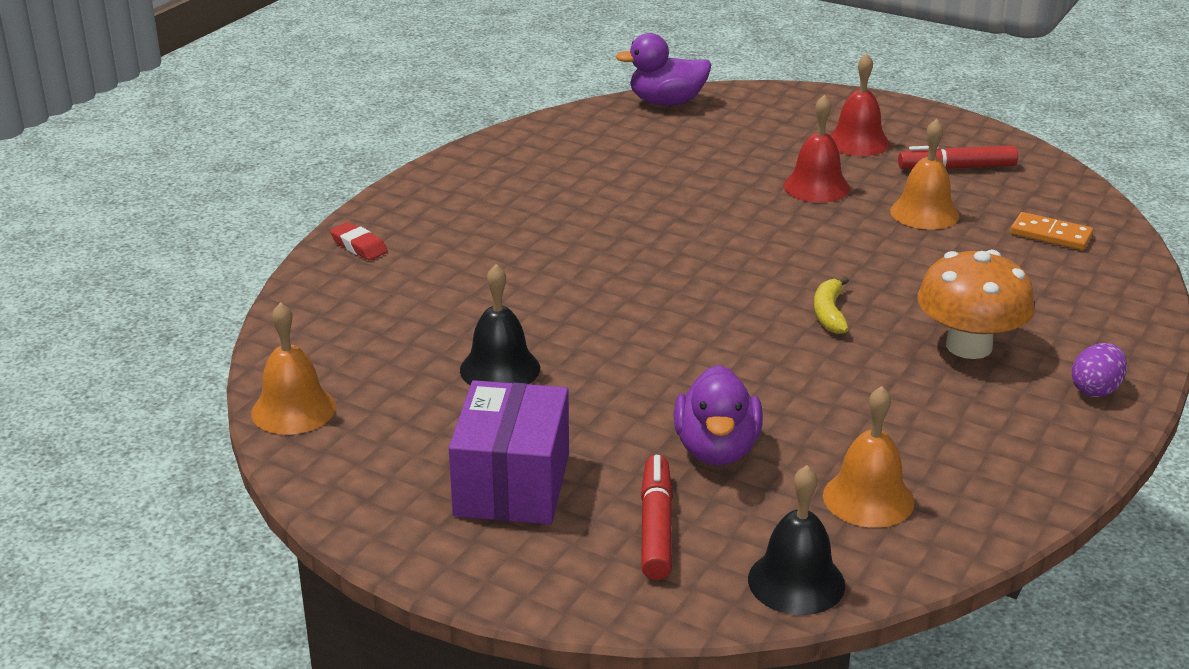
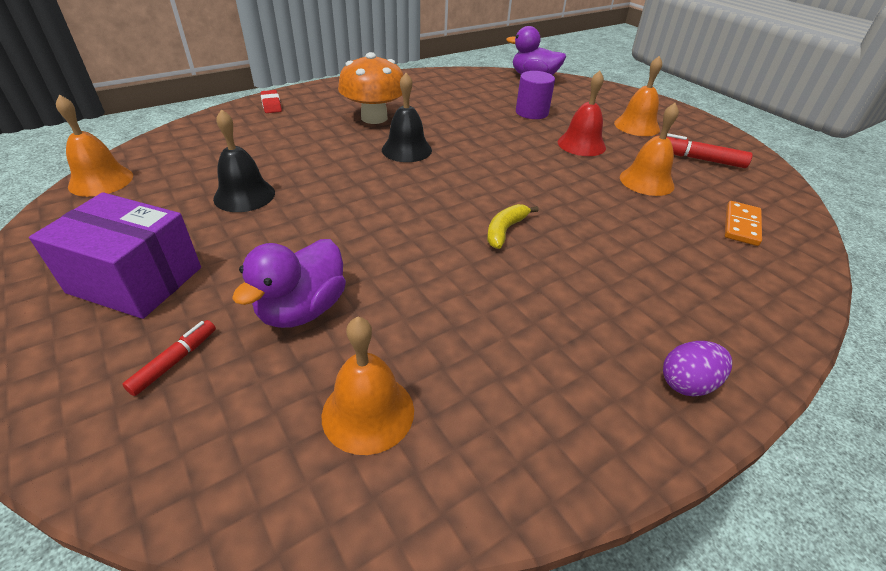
camera: 25 degrees right, 10 degrees up
(512, 484) = (135, 280): purple box -> purple box turned 75 degrees clockwise
(656, 527) = (175, 361): red marker -> red marker, size x0.62
(716, 158) = (531, 112): none -> purple cylinder
(796, 582) = (206, 480): black bell -> black bell (406, 150)
(858, 142) = (636, 126): red bell -> orange bell
(968, 346) = (595, 295): orange mushroom -> orange mushroom (374, 118)
(1051, 235) = (741, 225): orange domino -> orange domino turned 60 degrees clockwise

